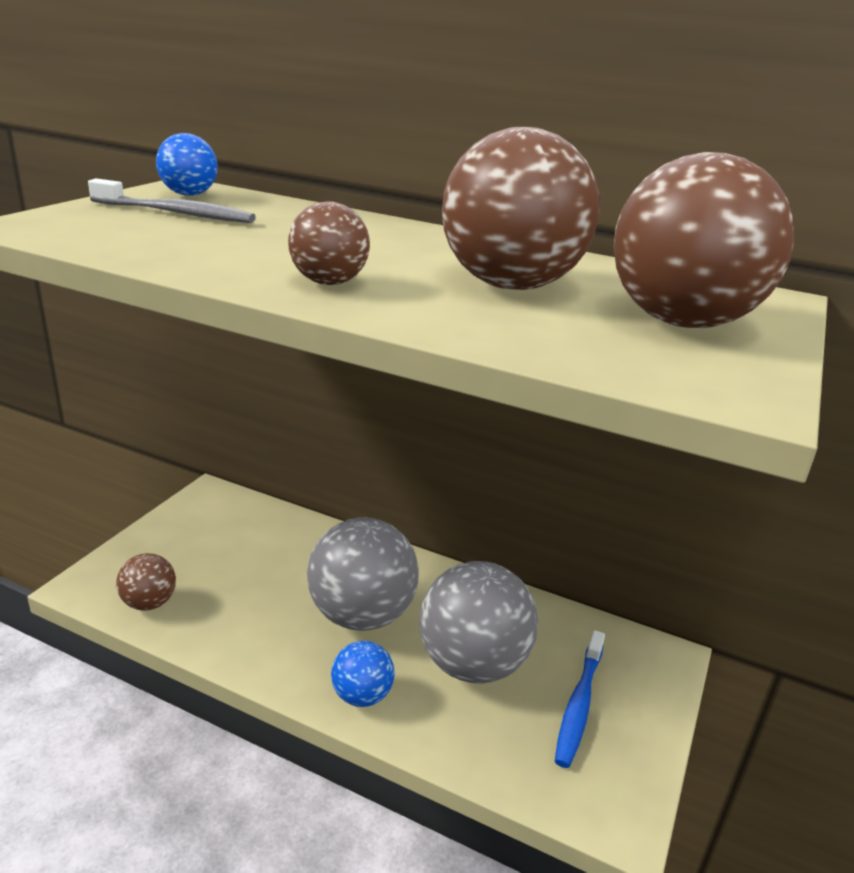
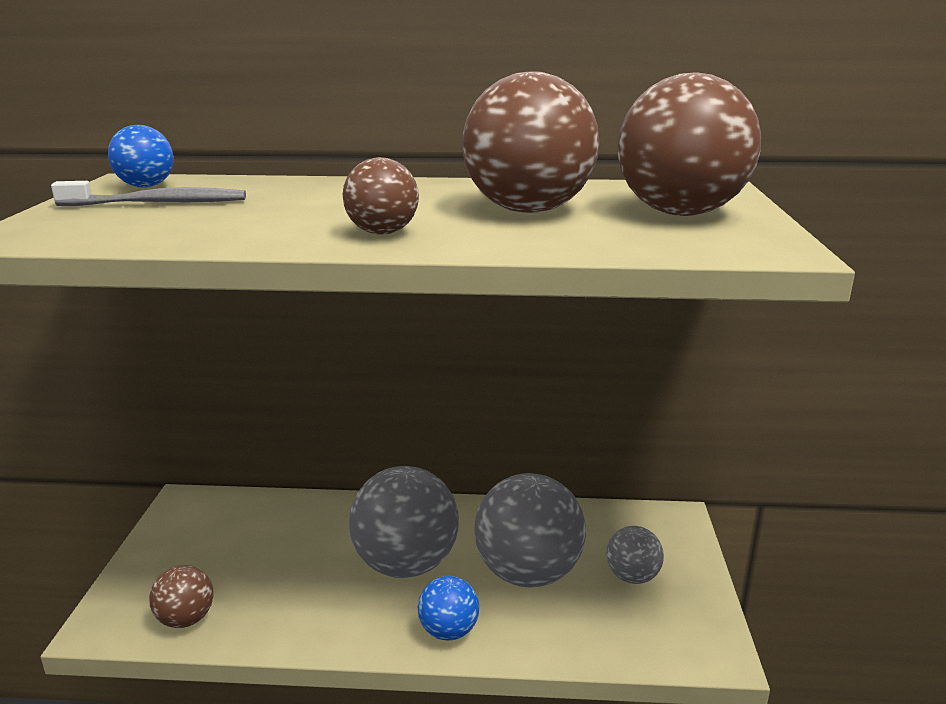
camera: 20 degrees left, 5 degrees down
(579, 705) = (632, 577): blue toothbrush -> grey ball

